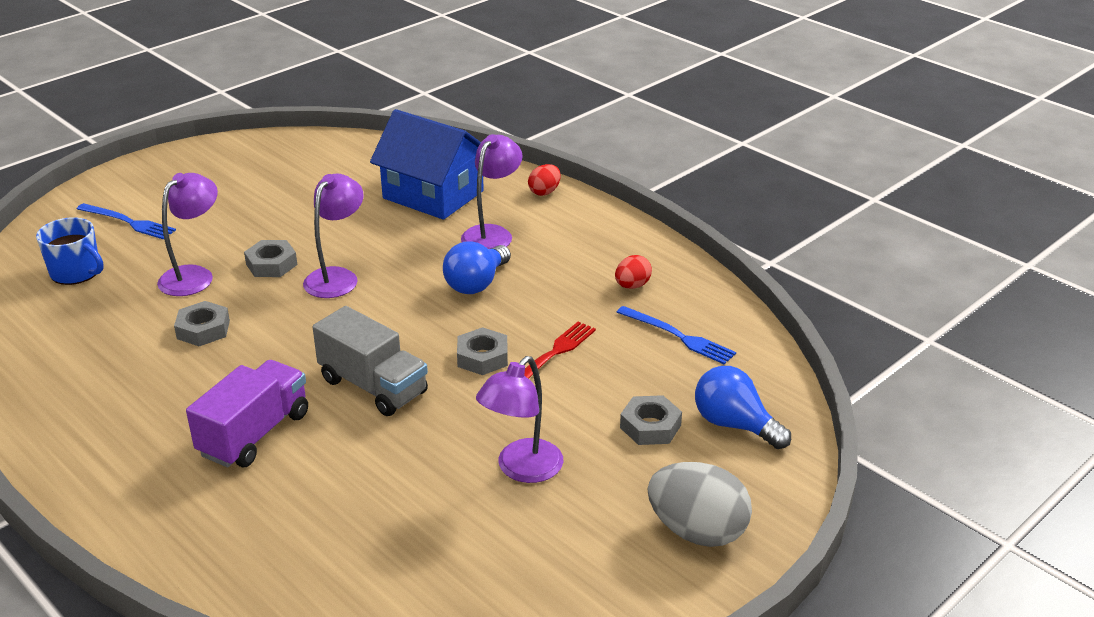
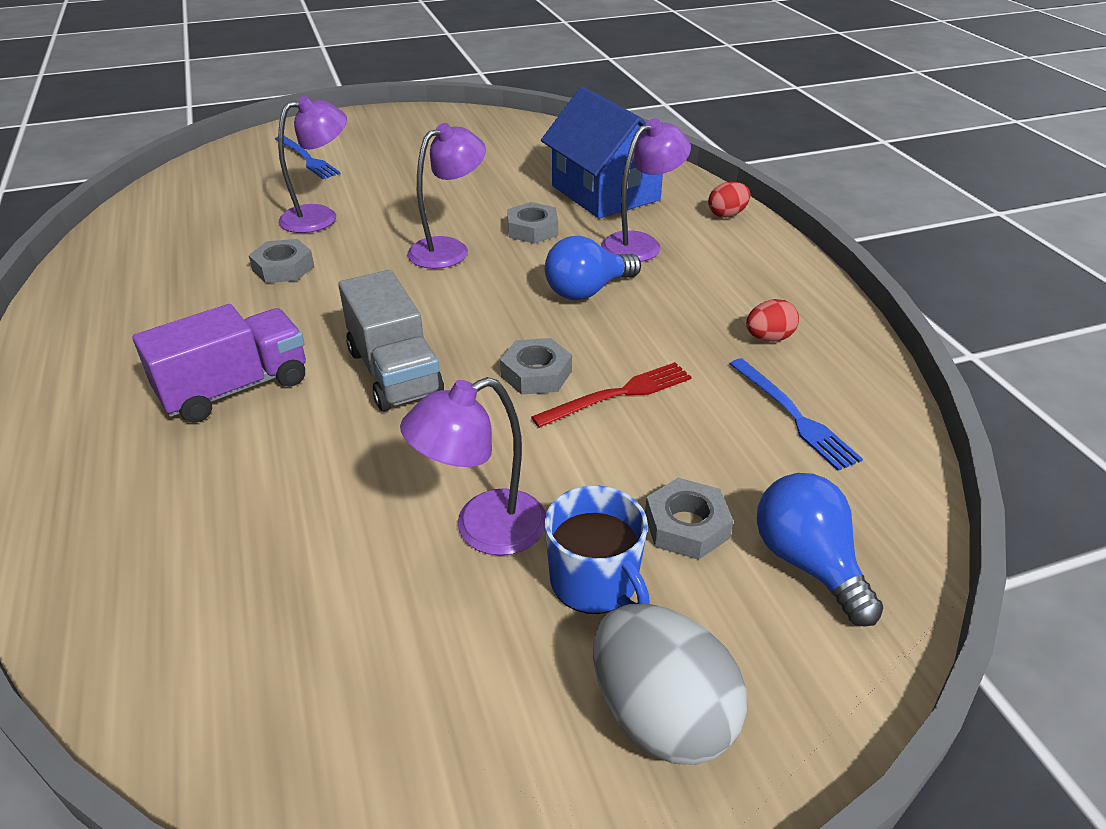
camera: 25 degrees right, 5 degrees up
(76, 272) = (226, 190): blue mug -> blue mug (595, 582)
(271, 264) = (397, 223): grey nut -> grey nut (532, 229)

